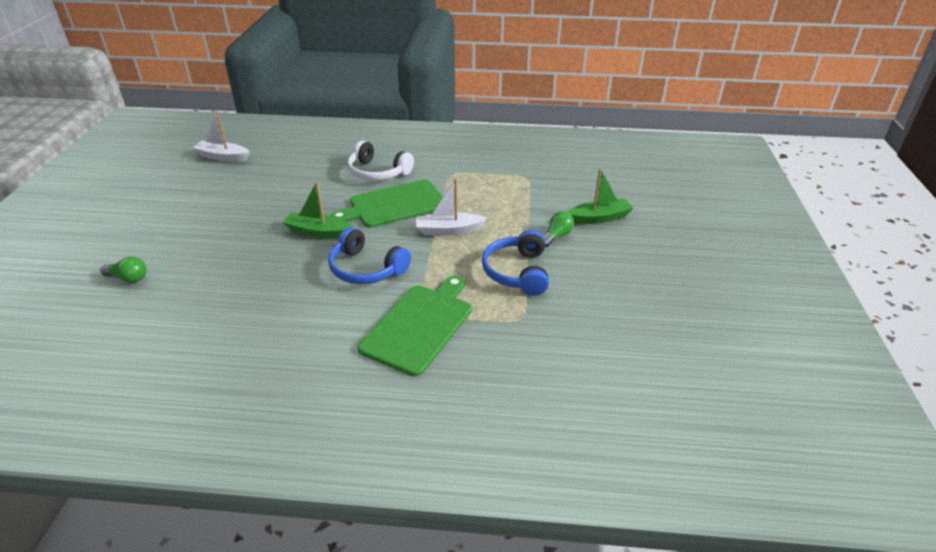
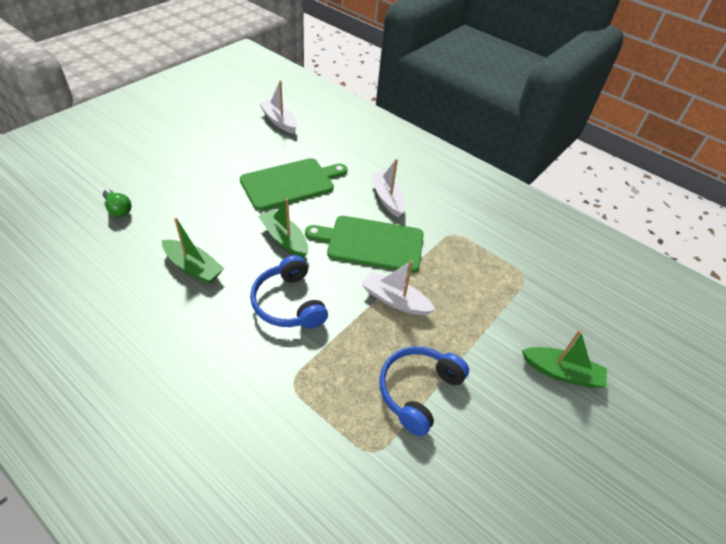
camera: 30 degrees right, 10 degrees up
(255, 284) = (193, 267): none -> green boat
(377, 172) = (387, 198): white headphones -> white boat
(420, 325) = (278, 397): green cutting board -> green cutting board (291, 183)
(556, 236) = (495, 369): green light bulb -> none

